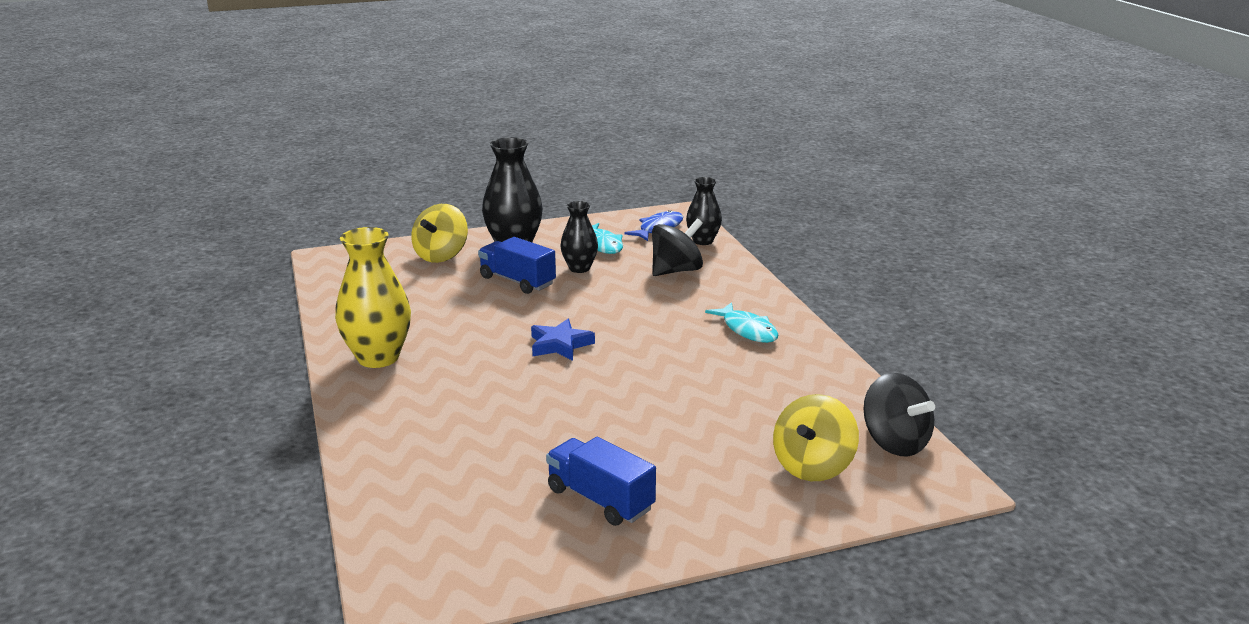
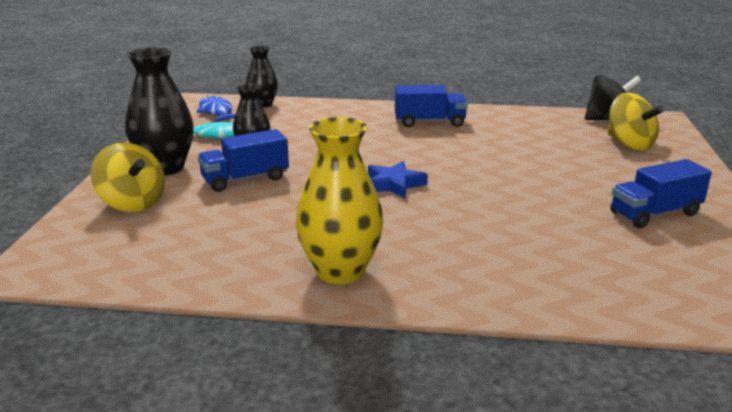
camera: 65 degrees left, 0 degrees up
(676, 271) = (305, 122): black spinning top -> none
(747, 330) = (429, 122): turquoise fish -> blue truck

